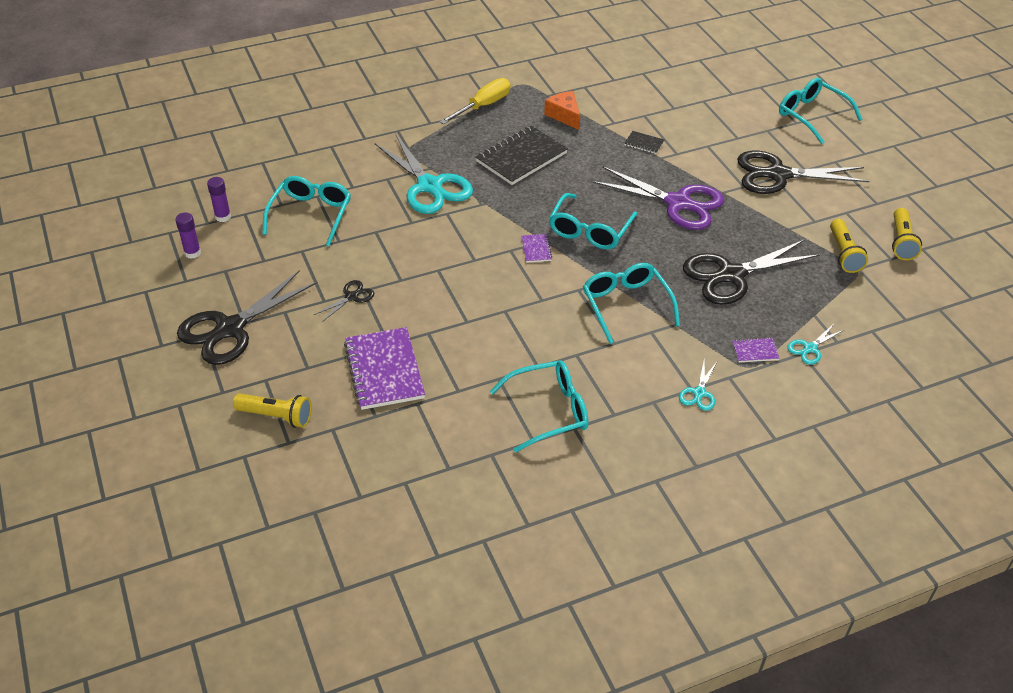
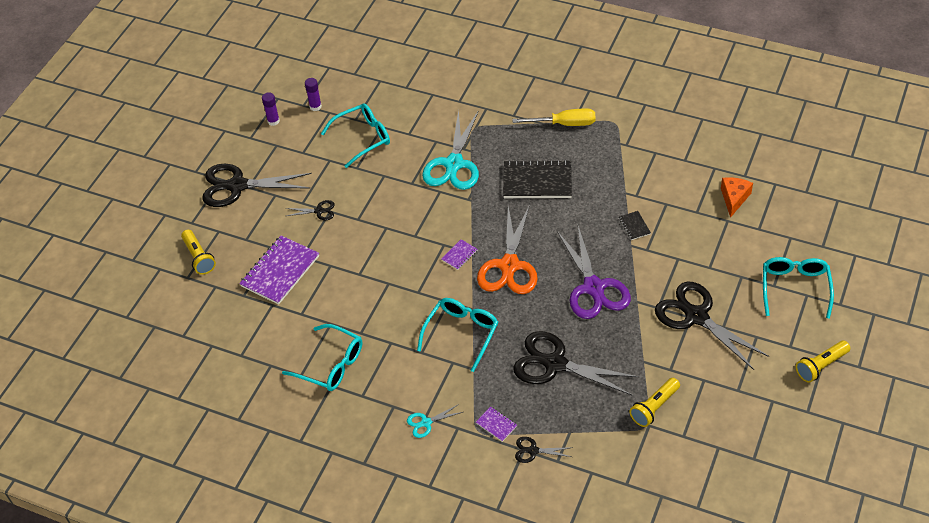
camera: 50 degrees right, 5 degrees up
(564, 115) = (609, 167): orange cheese -> orange cheese (734, 198)
(589, 230) = (509, 266): turquoise glasses -> orange scissors
(810, 348) = (533, 450): turquoise scissors -> black scissors
(901, 242) = (710, 431): yellow flashlight -> yellow flashlight (821, 366)

